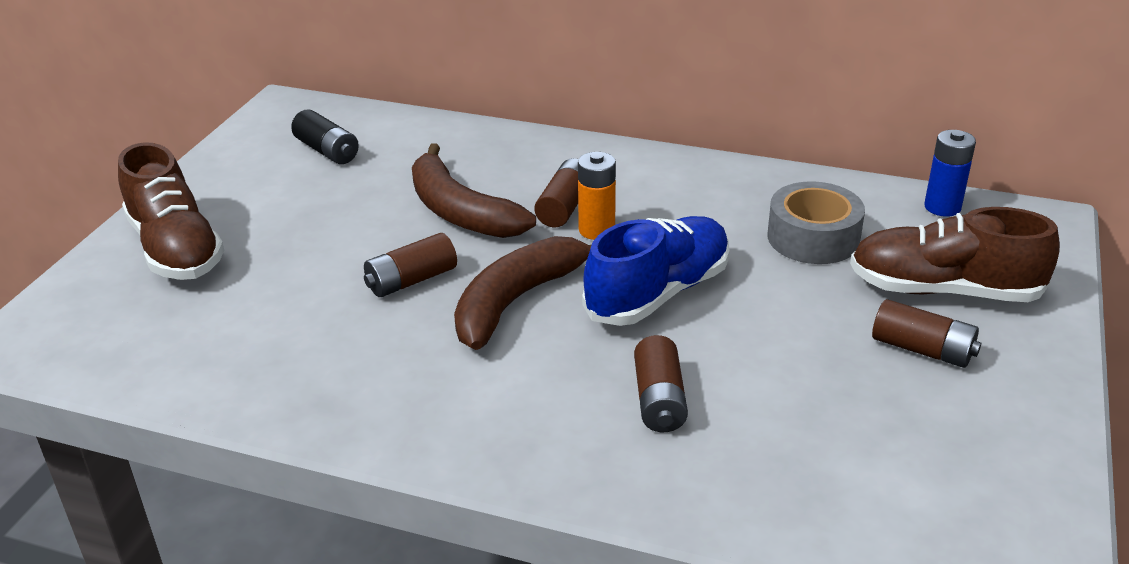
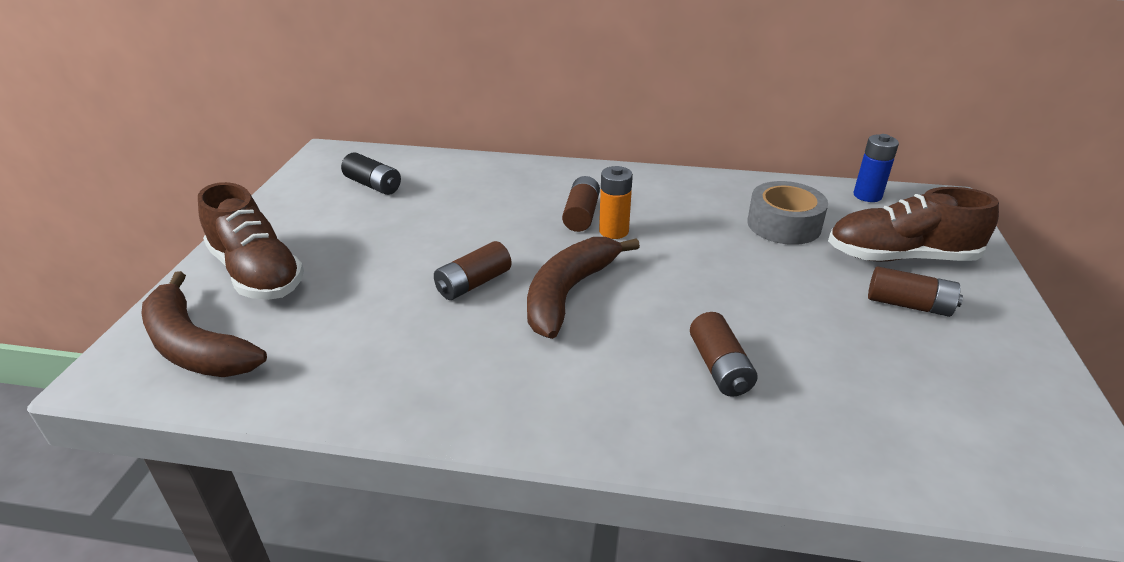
camera: 10 degrees left, 0 degrees up
(460, 212) = (498, 225): brown banana -> brown banana (195, 346)
(658, 293) = (682, 277): blue shoe -> none

